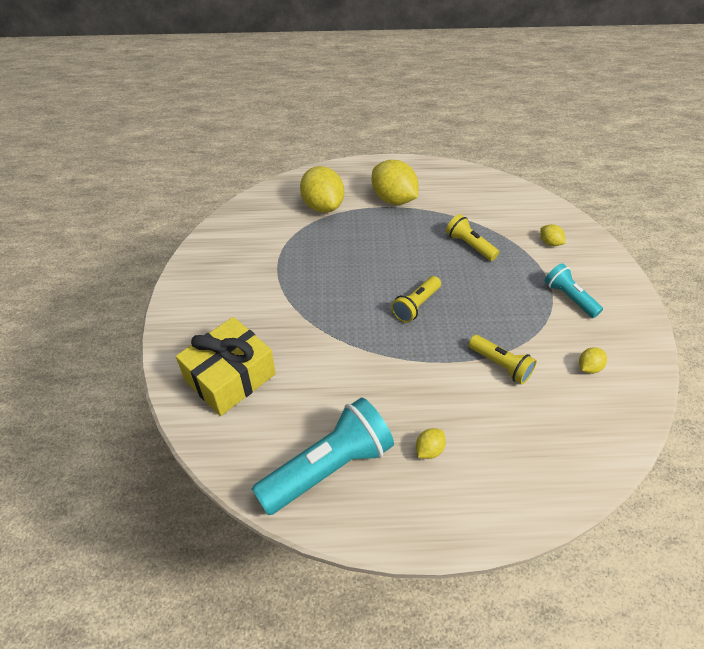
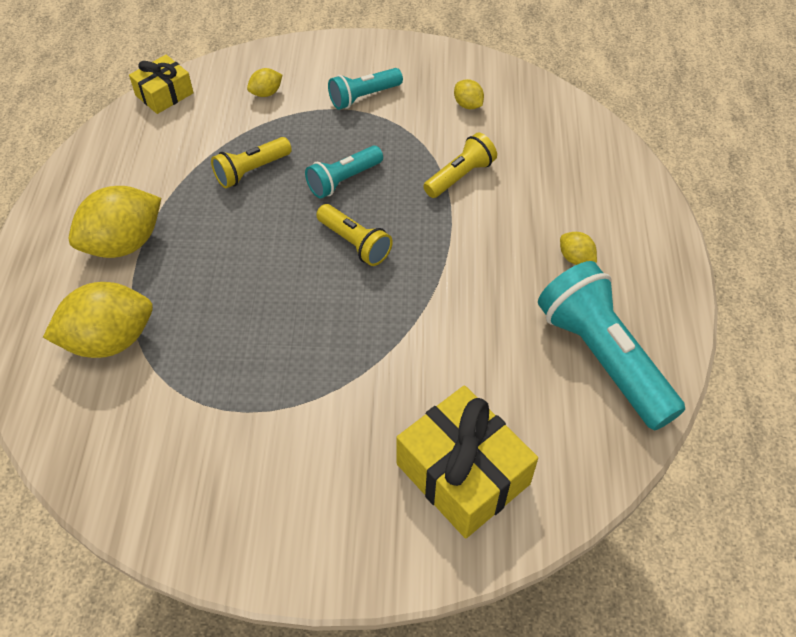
camera: 85 degrees left, 5 degrees up
(475, 294) = (343, 180): none -> turquoise flashlight
(527, 194) = (164, 94): none -> yellow gift

